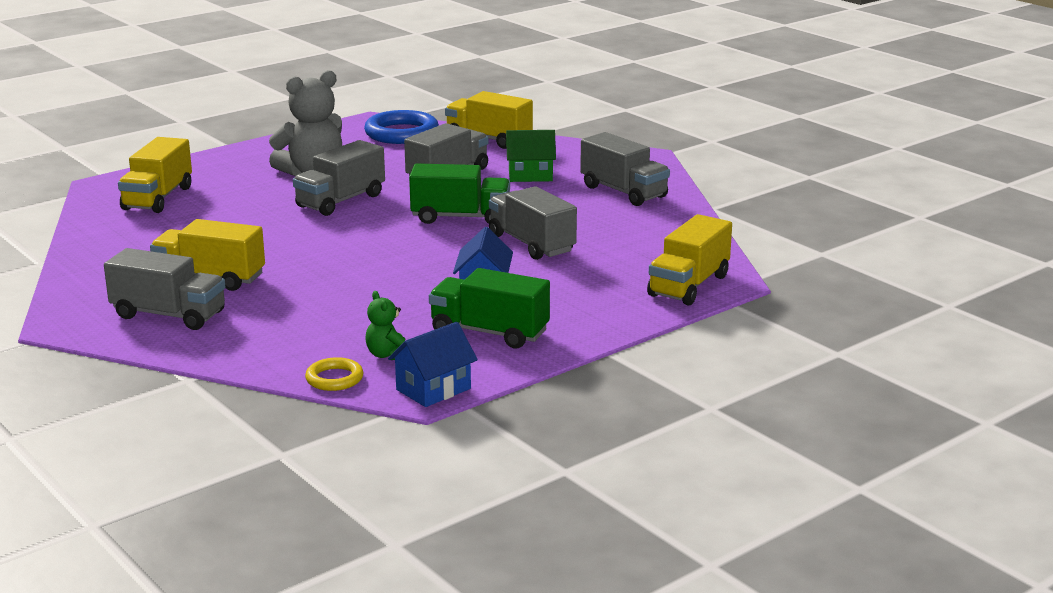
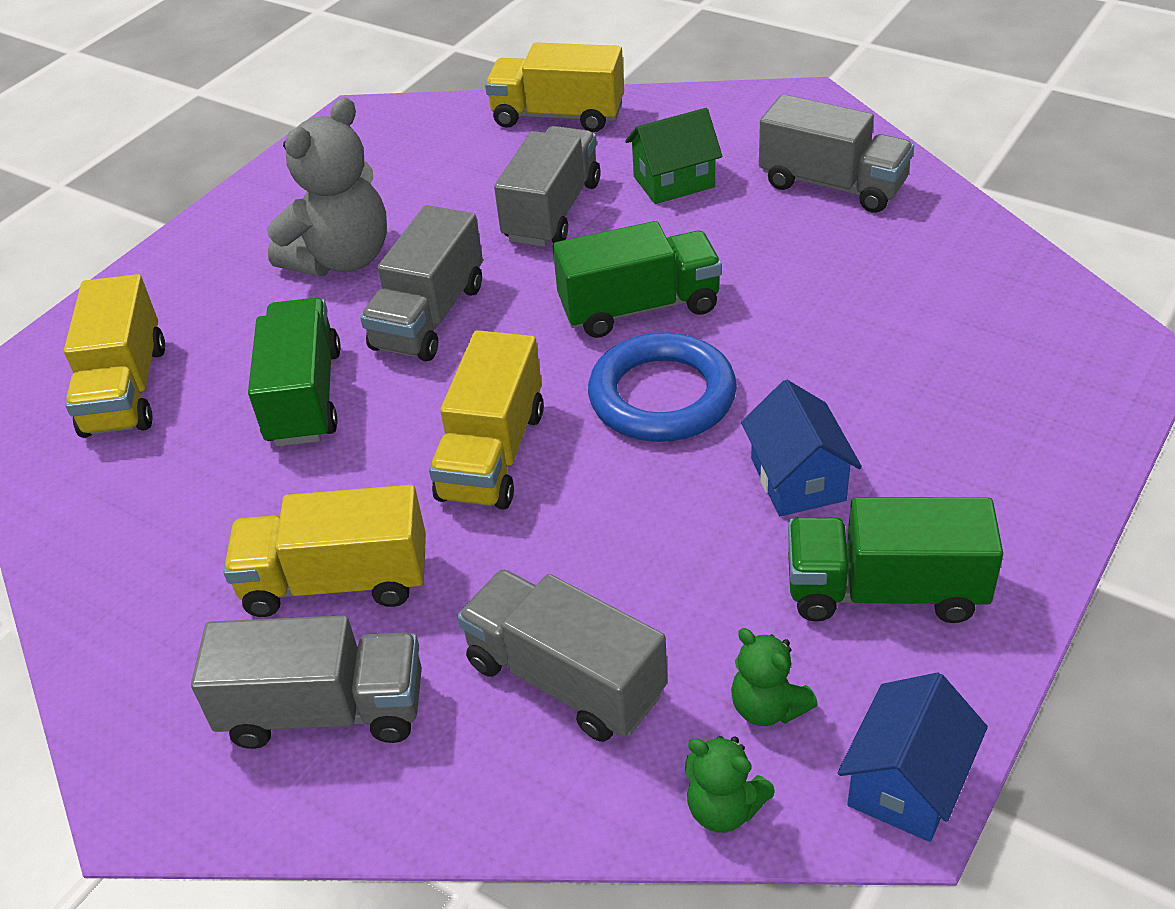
camera: 15 degrees left, 20 degrees up
(248, 217) = (304, 397): none -> green truck
(334, 379) = (724, 808): yellow ring -> green teddy bear
(401, 133) = (421, 134): blue ring -> blue ring (662, 396)
(531, 244) = (789, 342): grey truck -> grey truck (565, 678)
(689, 285) = (1088, 379): yellow truck -> yellow truck (492, 454)

